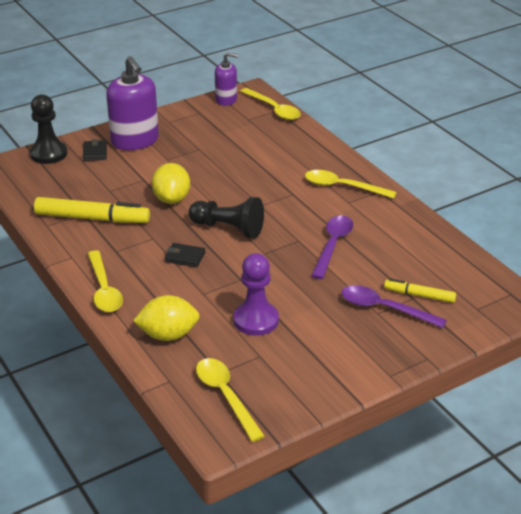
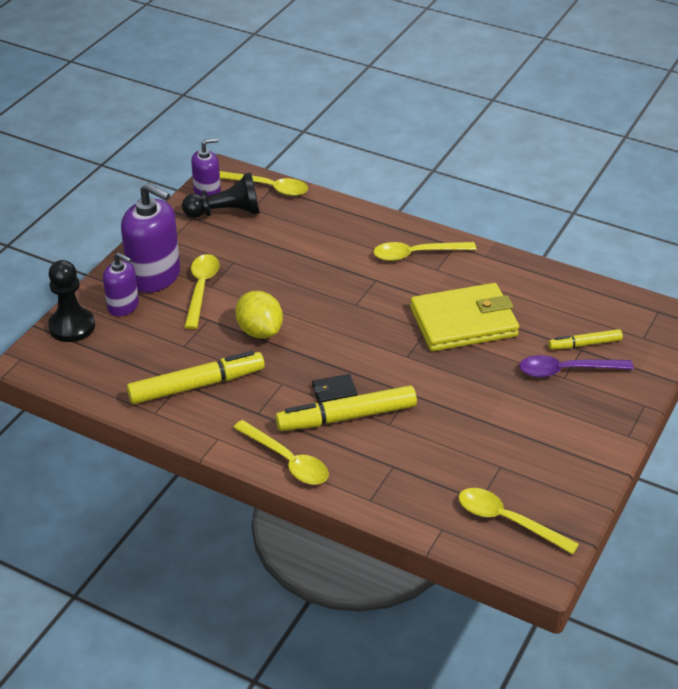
camera: 30 degrees left, 5 degrees up
(95, 152) = (123, 306): black wallet -> purple soap dispenser
(159, 159) = (201, 289): none -> yellow spoon
(168, 335) = (397, 482): yellow lemon -> none
(176, 277) = (346, 417): none -> yellow marker
(228, 228) = (348, 342): black pawn -> black pawn (226, 212)
(256, 320) = (464, 431): purple pawn -> none
(333, 245) = (463, 322): purple spoon -> yellow wallet

